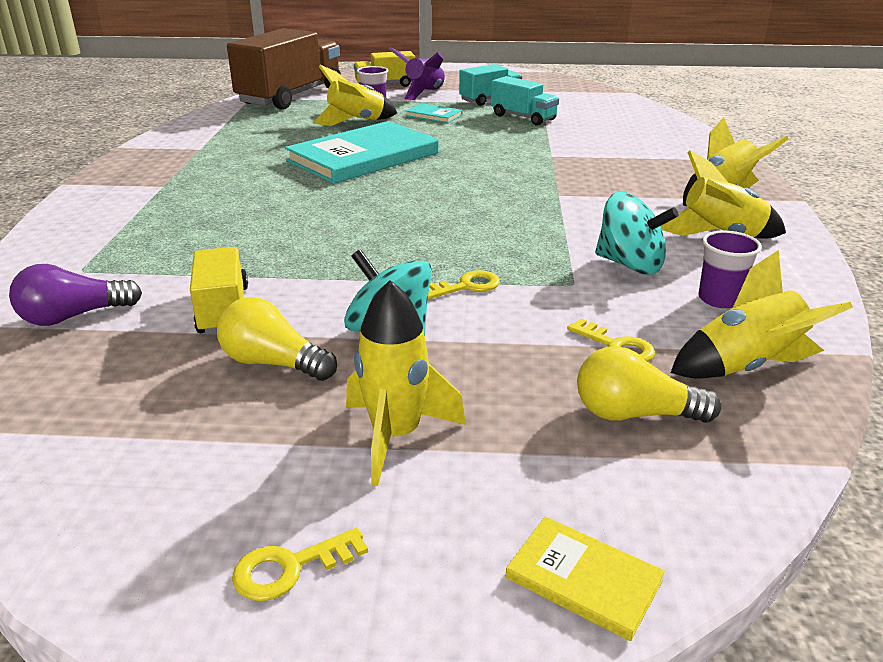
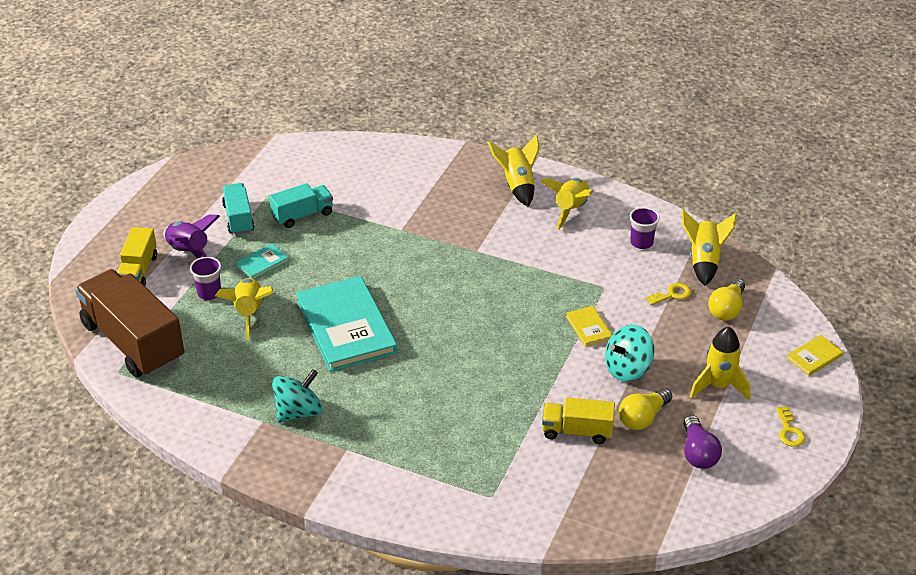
camera: 70 degrees left, 10 degrees up
(74, 316) = (558, 498): purple light bulb -> purple light bulb (698, 453)
(466, 286) = (589, 328): yellow key -> yellow book
(630, 265) = (590, 258): turquoise spinning top -> turquoise spinning top (298, 412)

